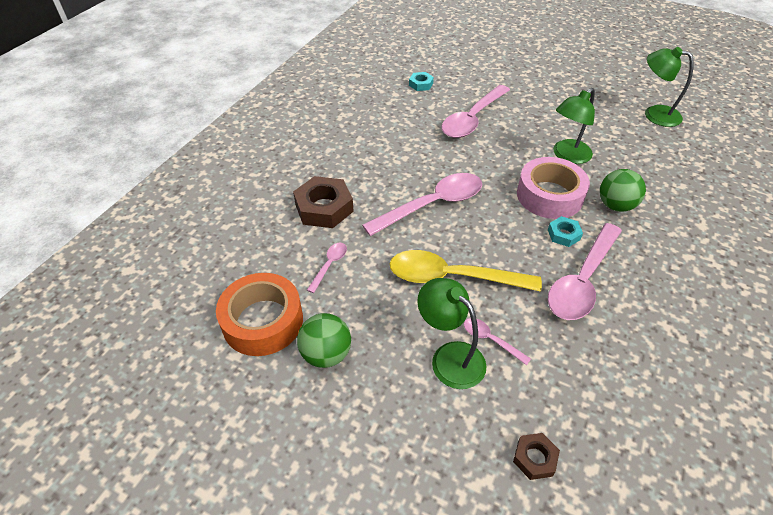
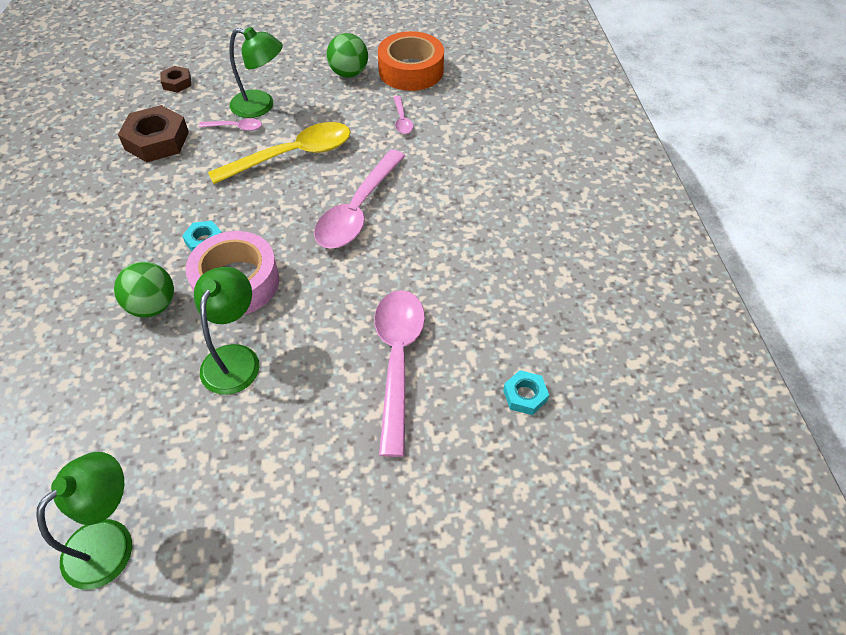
camera: 145 degrees right, 5 degrees up
(324, 208) = (457, 159): brown nut -> brown nut (157, 141)
(582, 280) = (172, 203): pink spoon -> none
(654, 114) = (110, 541): green lamp -> green lamp turned 45 degrees counterclockwise

